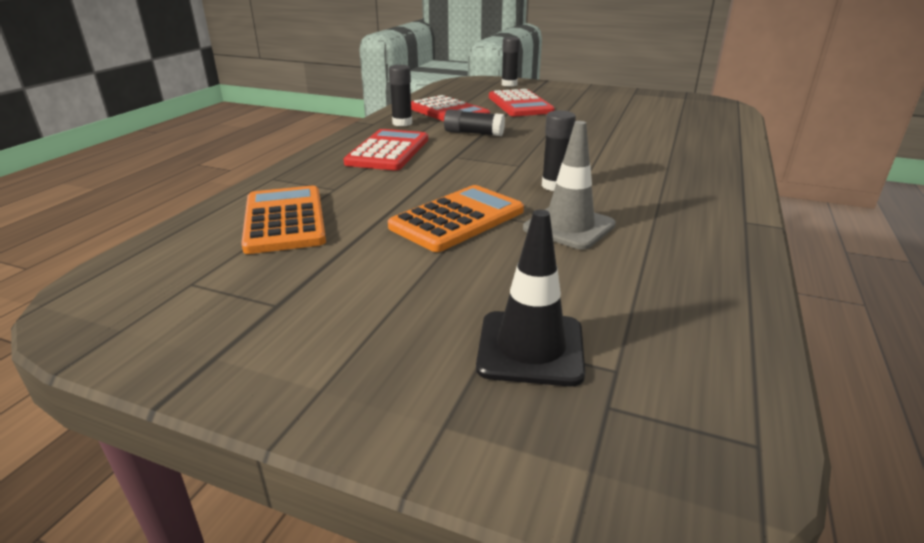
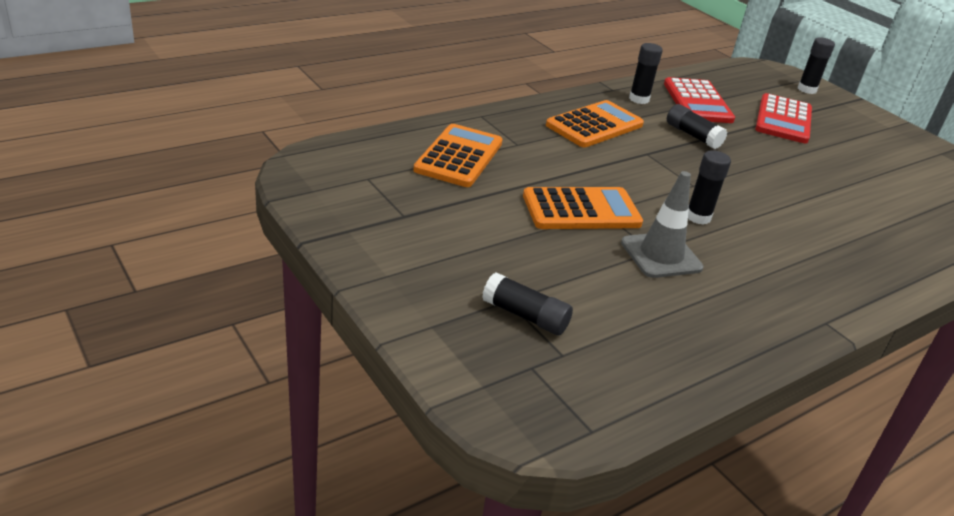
camera: 30 degrees right, 5 degrees up
(388, 151) = (594, 125): red calculator -> orange calculator
(530, 348) = (525, 316): black traffic cone -> black glue stick

